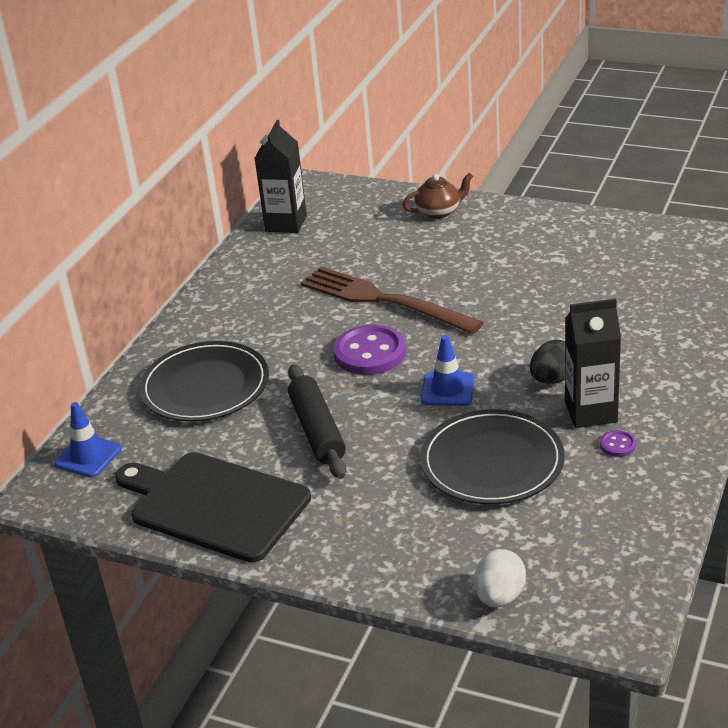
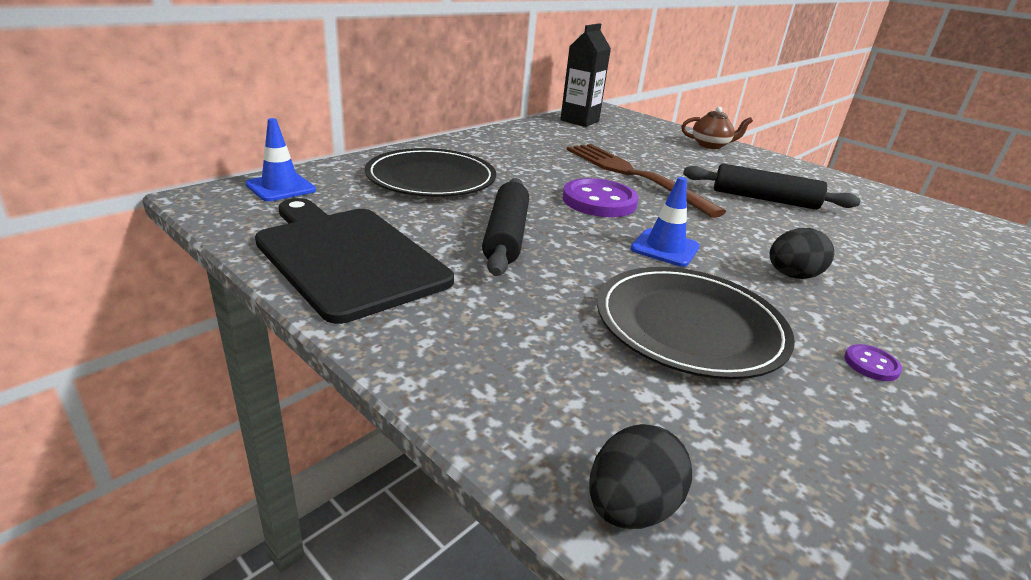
camera: 15 degrees right, 5 degrees down
(499, 596) = (630, 507): white egg -> black egg
(512, 285) = (764, 199): none -> black rolling pin
(591, 412) = (836, 319): black carton -> none

